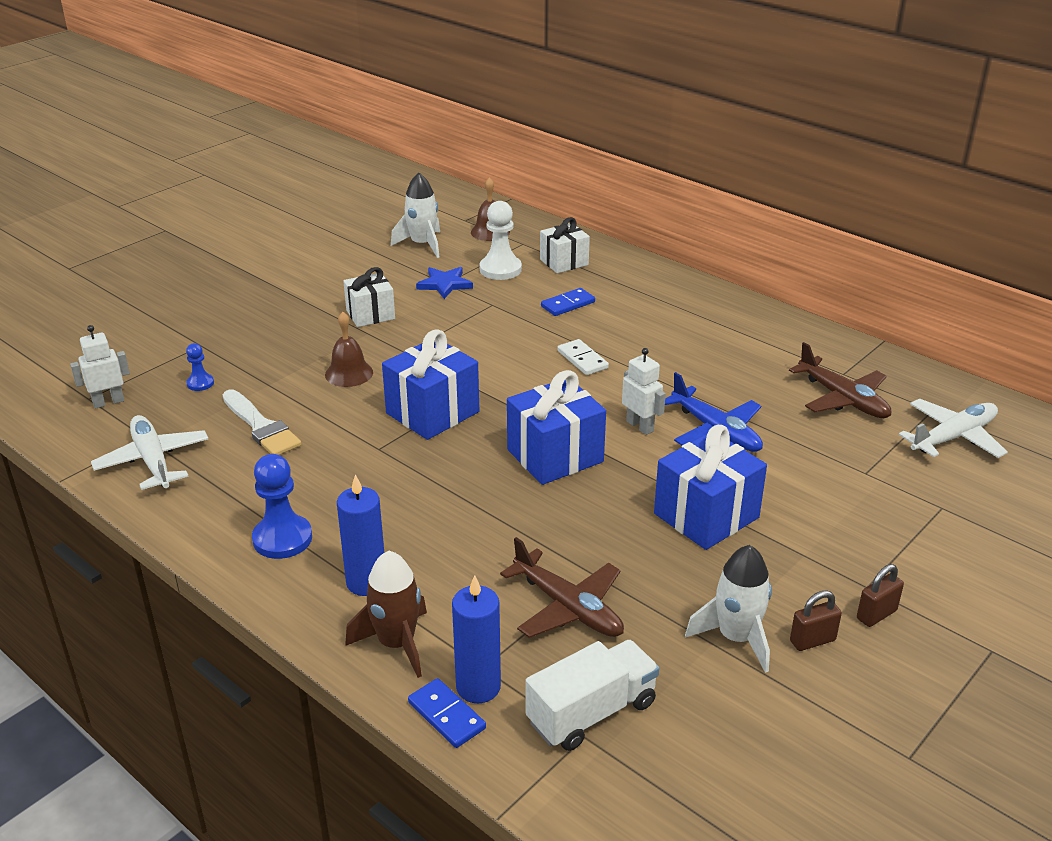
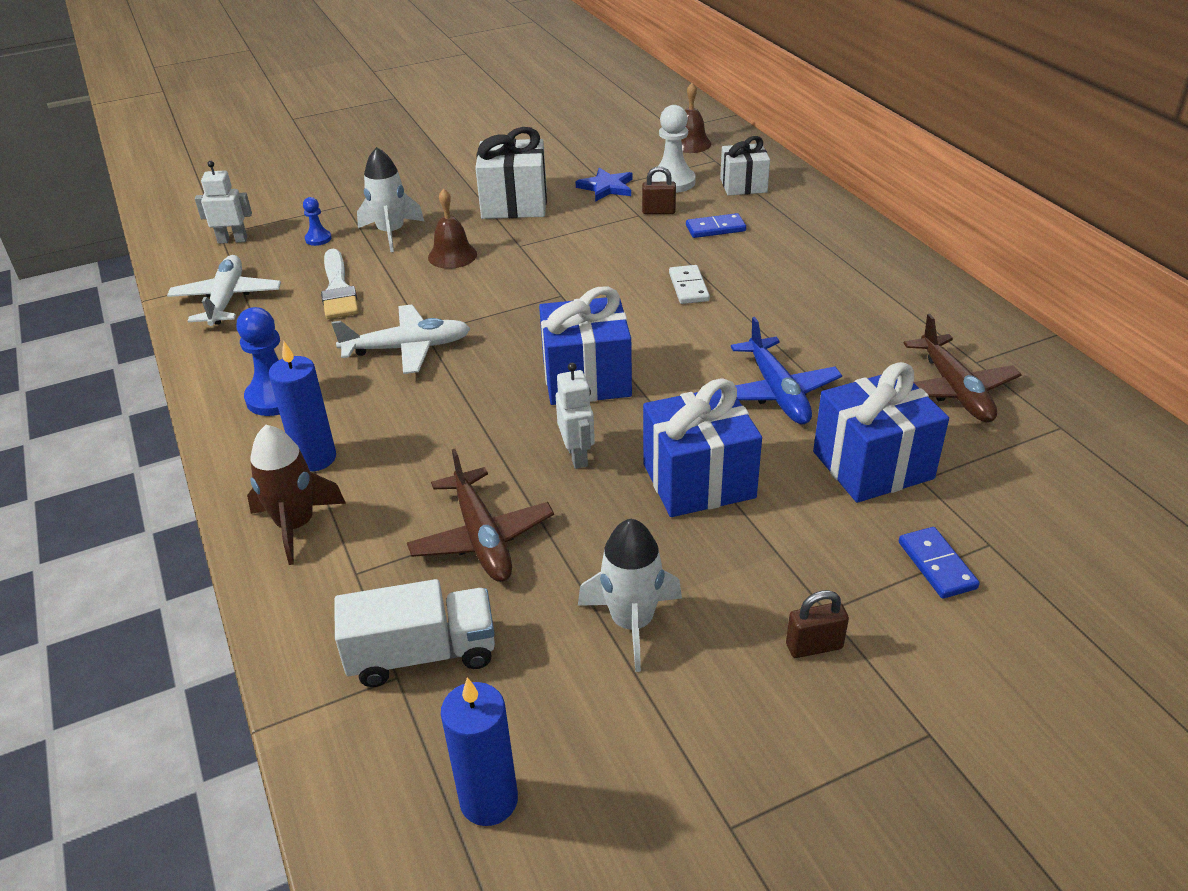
camera: 25 degrees right, 5 degrees up
(370, 314) = (514, 204): white gift -> white gift, size x1.54
(422, 245) = (614, 146): white rocket -> white rocket (391, 233)
(432, 412) = (500, 309): blue gift -> blue gift (872, 465)
(447, 715) = (286, 611): blue domino -> blue domino (937, 565)
(478, 687) = (336, 592): blue candle -> blue candle (489, 800)
(640, 426) = (698, 368): white robot -> white robot (577, 456)
(812, 641) = (715, 653): brown padlock -> brown padlock (658, 211)
(953, 437) = (1064, 465): white plane -> white plane (407, 348)

